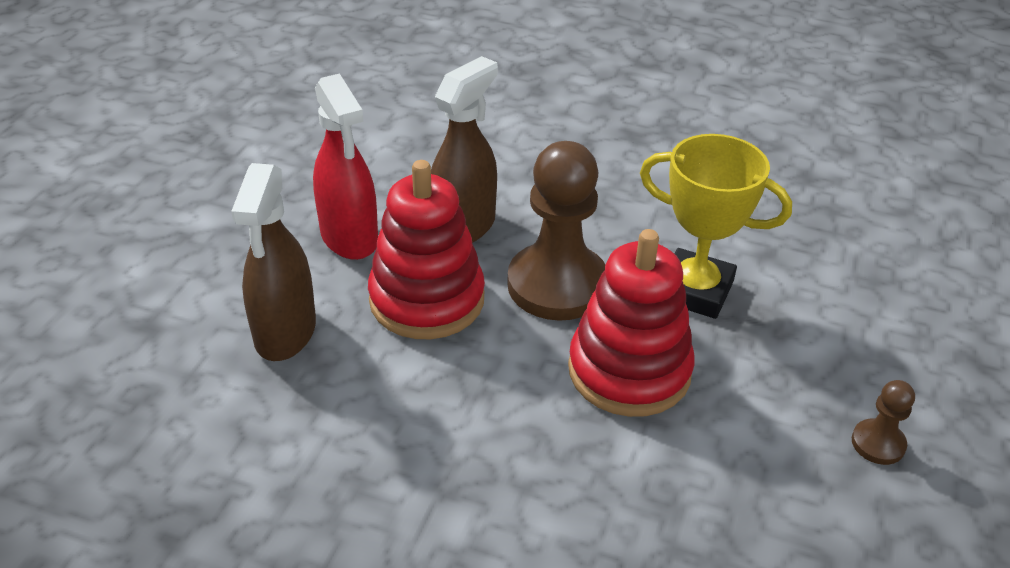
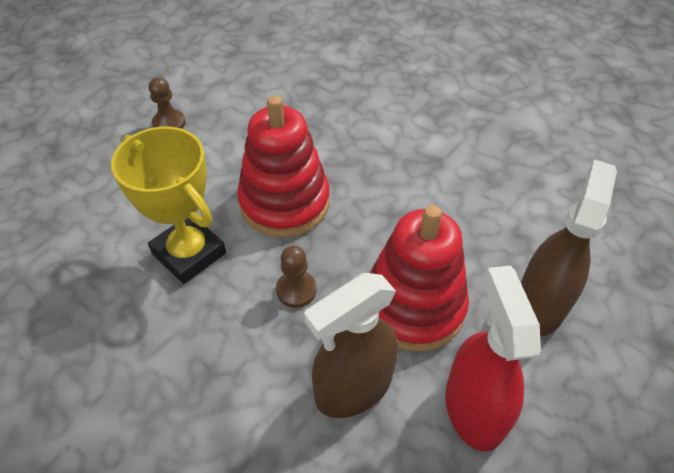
camera: 160 degrees left, 10 degrees up
(557, 285) = (296, 290): brown pawn -> brown pawn, size x0.45

